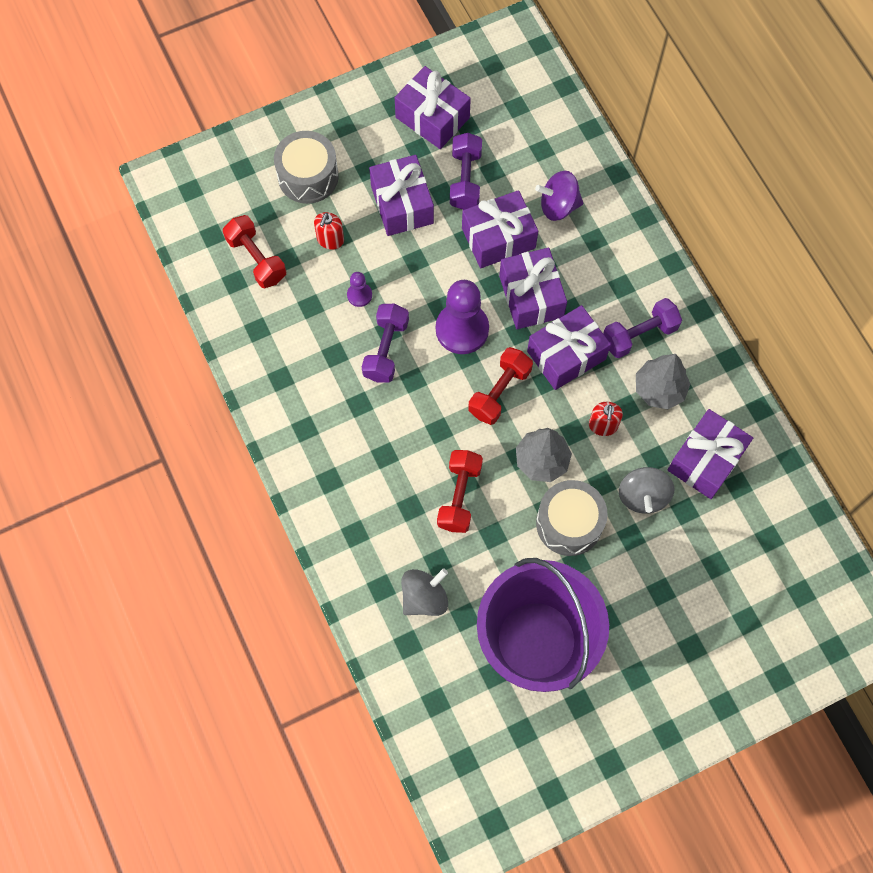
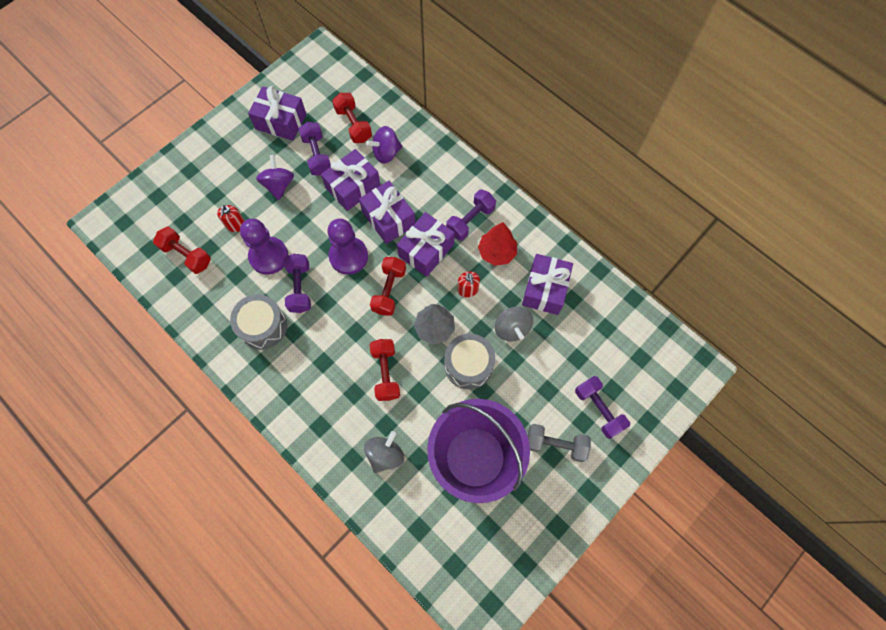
camera: 20 degrees left, 0 degrees up
(308, 176) = (206, 187): grey drum -> grey drum (263, 326)
(359, 295) = (269, 256): purple pawn -> purple pawn, size x2.11
(402, 204) = (279, 185): purple gift -> purple spinning top
(527, 153) = (353, 125): none -> red dumbbell
(645, 662) = (555, 444): none -> grey dumbbell
(659, 389) = (496, 252): grey tree -> red tree
(718, 639) = (598, 409): none -> purple dumbbell

